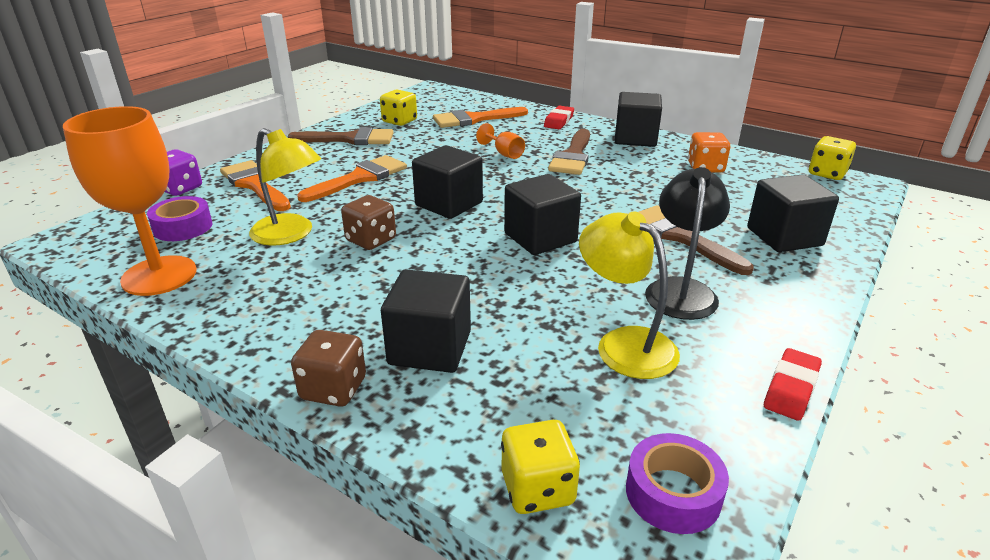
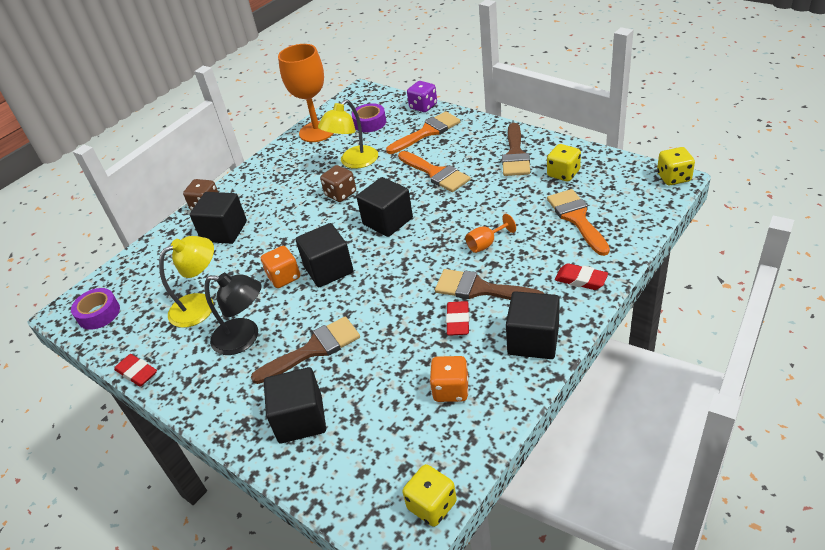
camera: 100 degrees right, 10 degrees up
(537, 488) = (122, 272): yellow dice -> yellow dice (673, 177)
(556, 270) = (284, 277): none -> orange dice
(619, 165) = (458, 321): none -> red eraser

